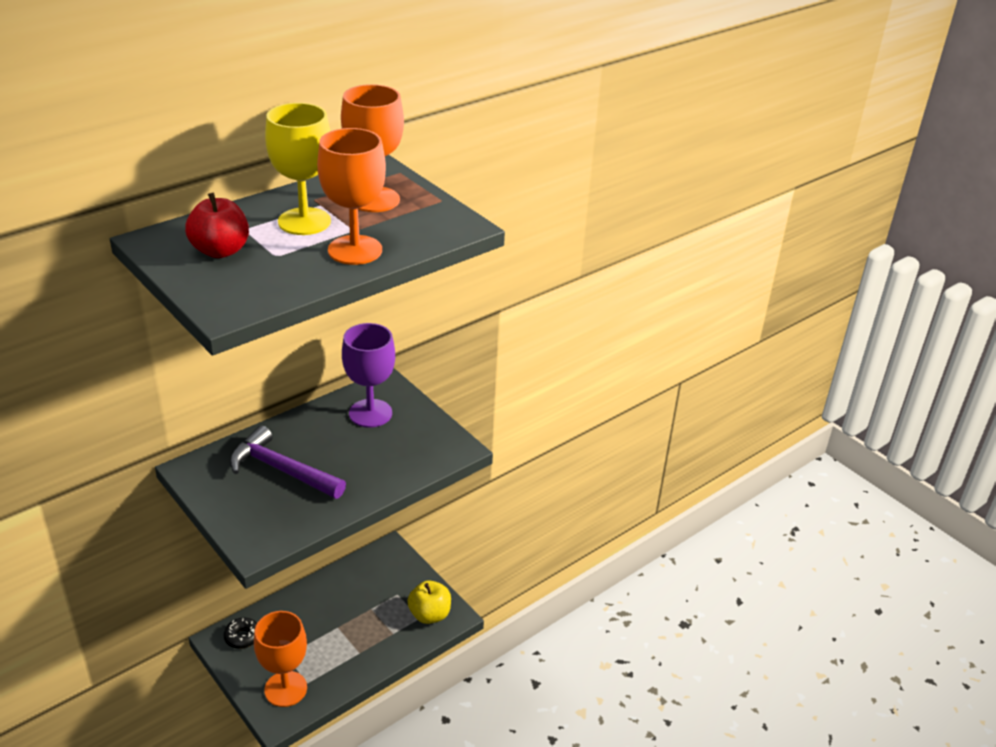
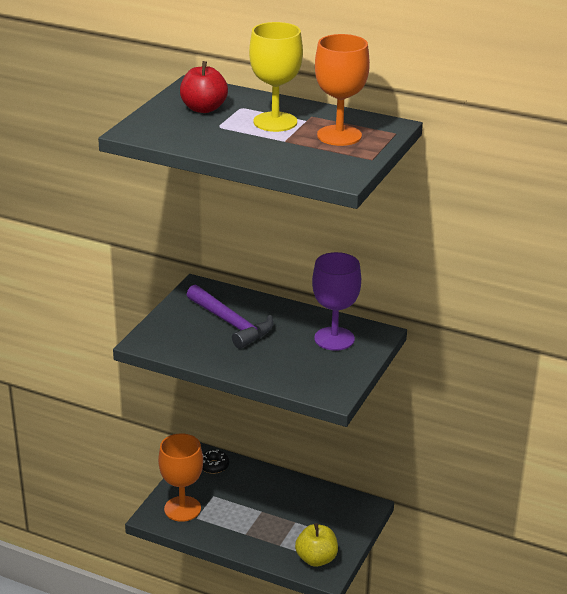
camera: 65 degrees right, 5 degrees down
(282, 470) = (231, 323): purple hammer -> purple hammer turned 135 degrees clockwise
(355, 250) = (256, 148): orange goblet -> none

